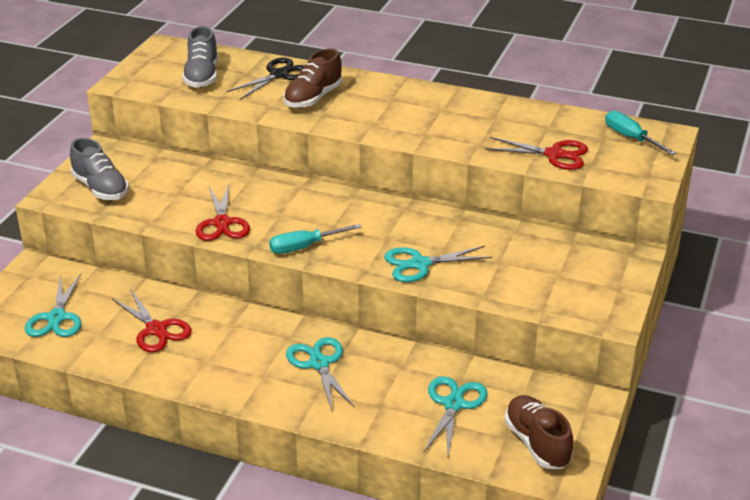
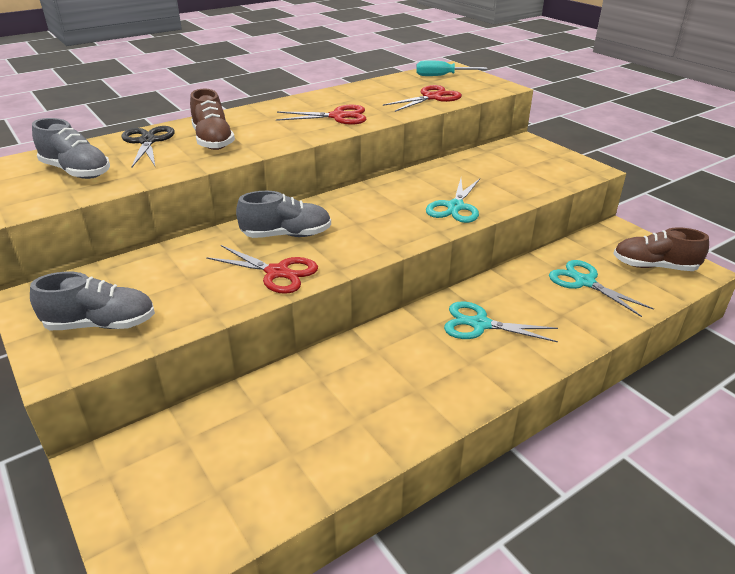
camera: 55 degrees left, 0 degrees up
(56, 318) = (223, 480): turquoise scissors -> none
(156, 330) = (331, 405): red scissors -> red scissors (338, 116)
(277, 204) = (287, 235): none -> grey shoe
(304, 247) = (371, 245): turquoise screwdriver -> none

